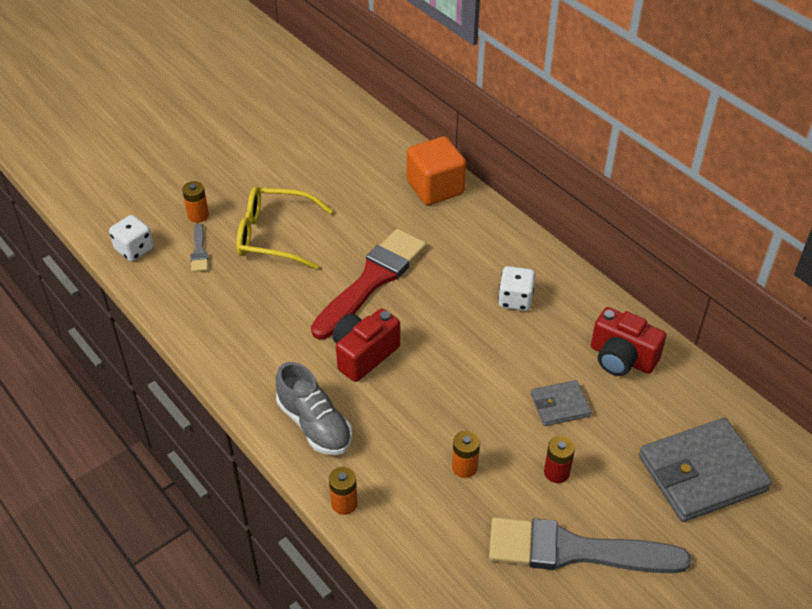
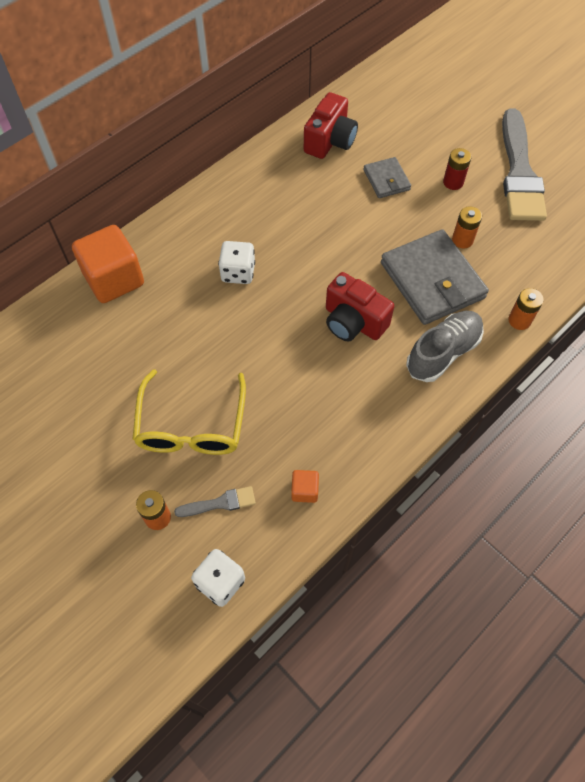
camera: 95 degrees left, 15 degrees up
(195, 304) = (304, 490): none -> orange cube
(372, 280) = (255, 324): red brush -> none
(515, 300) = (271, 210): white dice -> white dice (238, 272)
(702, 473) = (434, 102): grey wallet -> grey wallet (432, 280)

